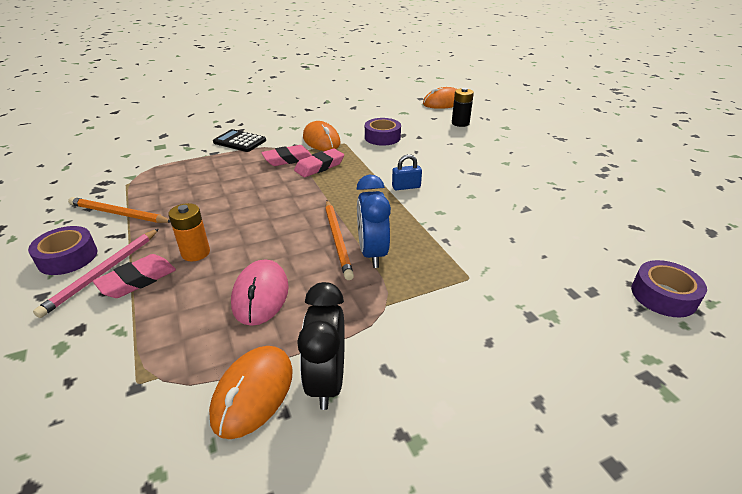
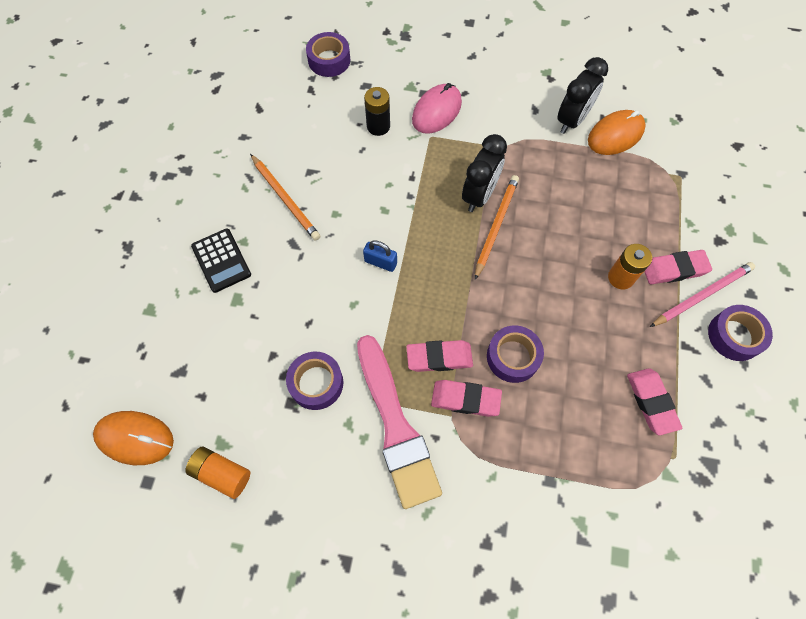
camera: 145 degrees left, 30 degrees up
(119, 214) = (686, 388): orange pencil -> orange pencil (285, 199)
(149, 198) = (651, 402): none -> pink eraser
(240, 141) = (504, 496): black calculator -> black calculator (221, 260)
(260, 295) = (584, 201): pink mouse -> pink mouse (436, 111)
(268, 183) = (513, 357): none -> purple tape
(321, 140) = (396, 426): orange mouse -> pink brush
(372, 253) = (479, 195): blue clock -> black clock
(392, 107) = (222, 473): none -> orange battery
(460, 123) = (187, 357): black battery -> black battery (378, 126)

